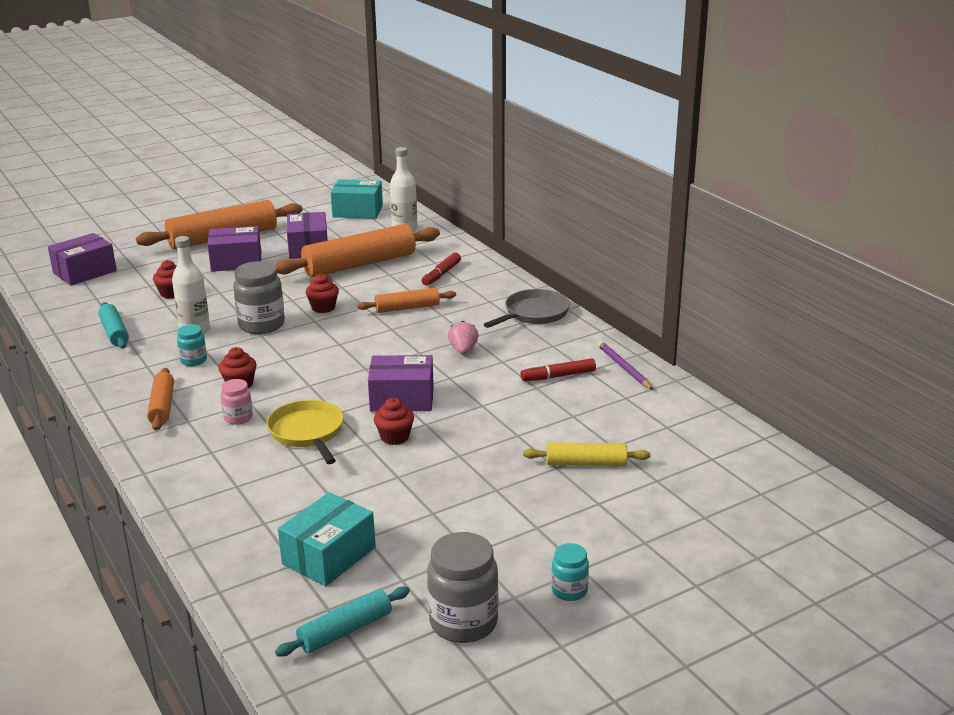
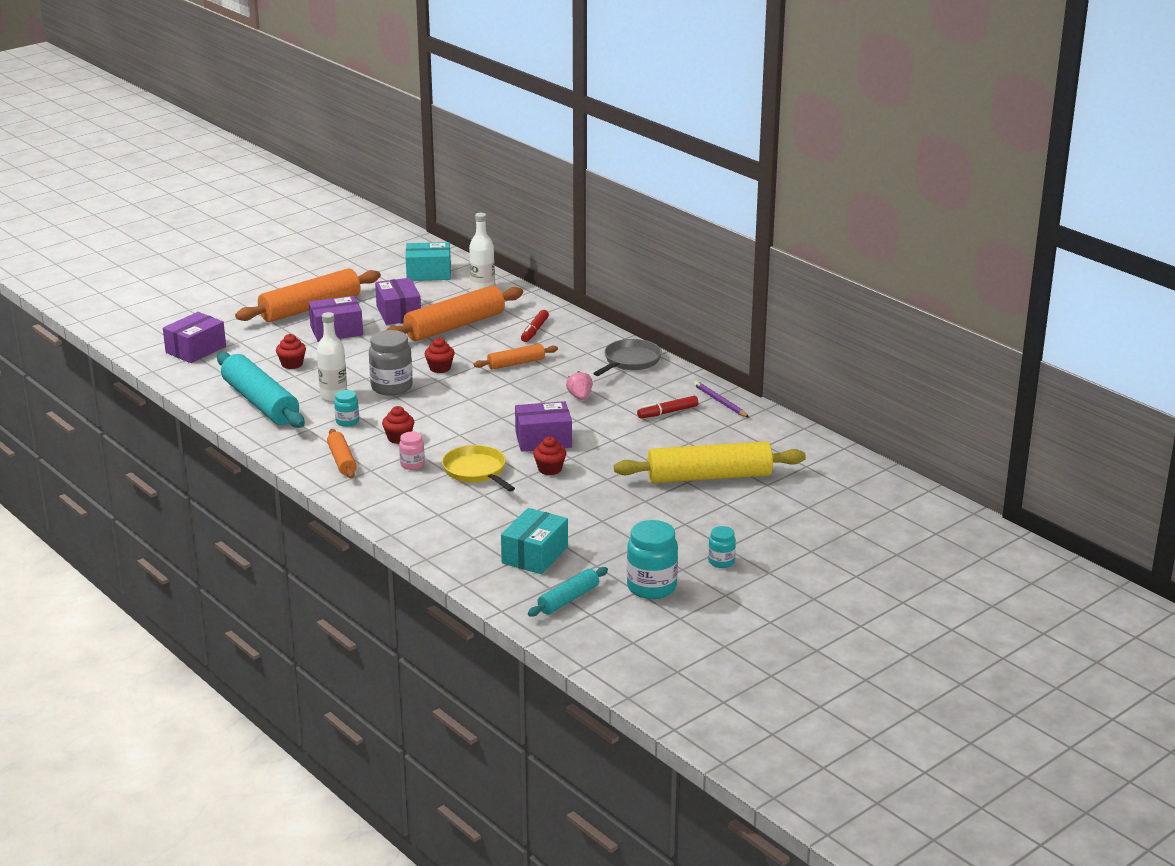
camera: 10 degrees left, 0 degrees up
(114, 332) = (260, 403): turquoise rolling pin -> turquoise rolling pin, size x1.92
(463, 622) = (651, 587): grey jar -> turquoise jar
(586, 463) = (709, 477): yellow rolling pin -> yellow rolling pin, size x1.92

